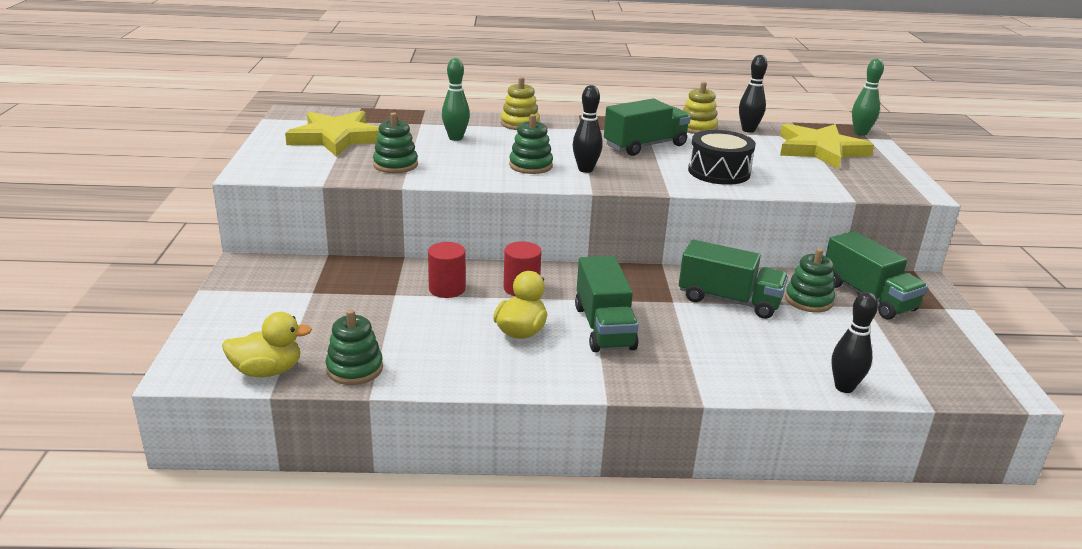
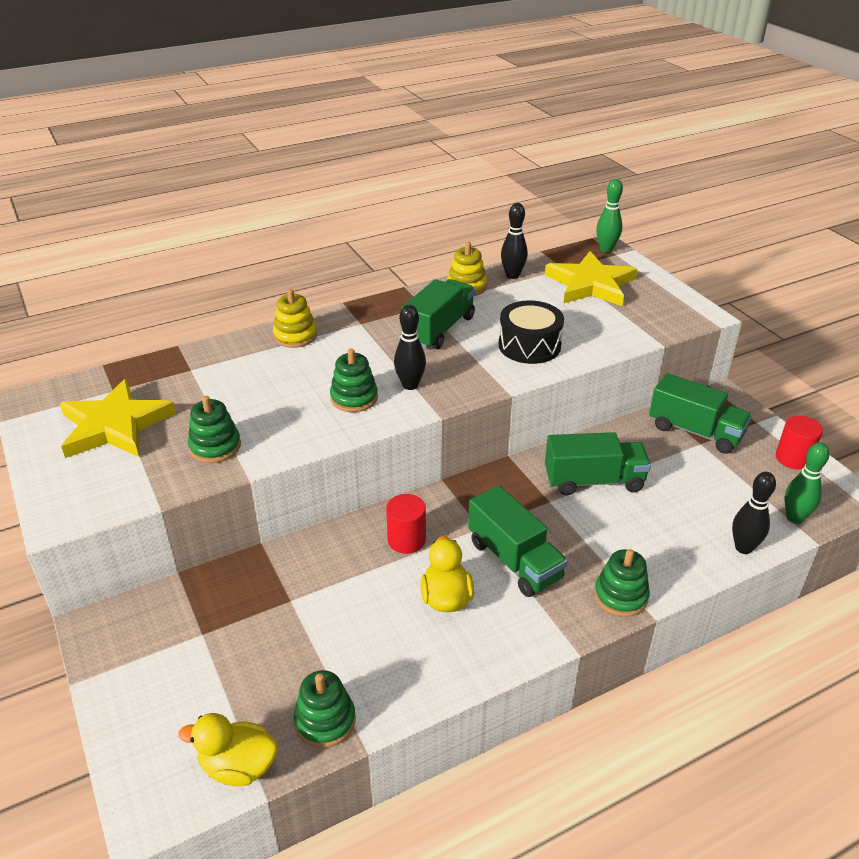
camera: 25 degrees left, 10 degrees up
(267, 371) = (238, 766): yellow duck -> yellow duck turned 135 degrees counterclockwise
(447, 289) = (337, 571): red cylinder -> red cylinder (793, 458)
(455, 138) = (246, 381): green bowling pin -> green bowling pin (794, 518)
(808, 300) = (654, 454): green stacking toy -> green stacking toy (620, 596)

